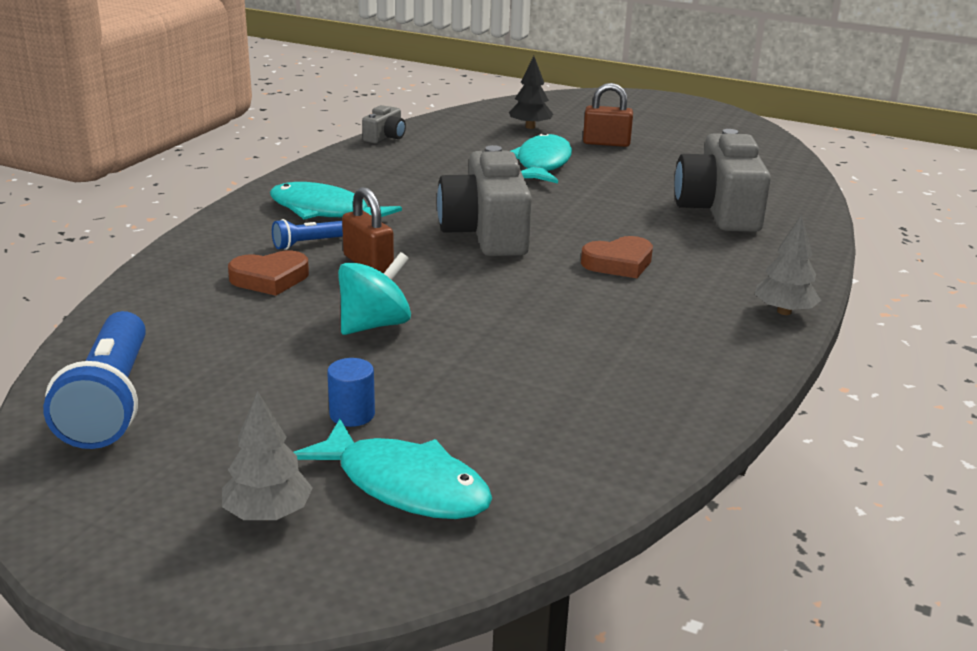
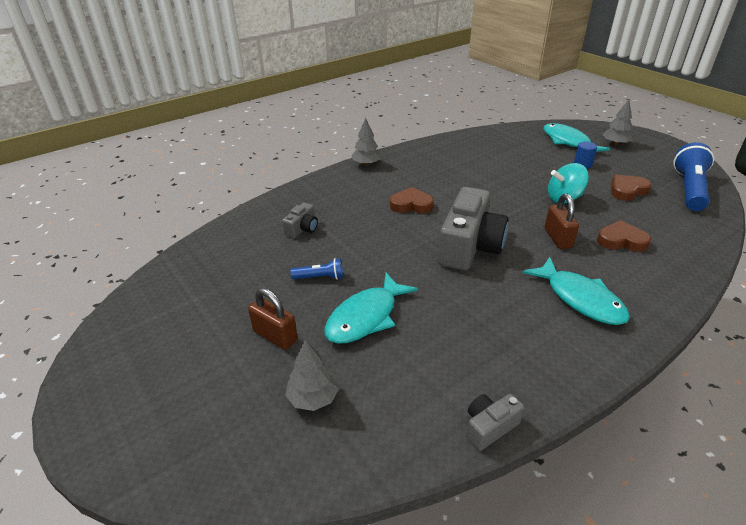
camera: 150 degrees left, 10 degrees up
(250, 368) = (627, 190): none -> brown heart
(307, 243) = (596, 265): blue flashlight -> blue flashlight (320, 277)
(530, 127) = (313, 397): black tree -> grey tree
(719, 209) = (302, 228): grey camera -> grey camera, size x0.47

